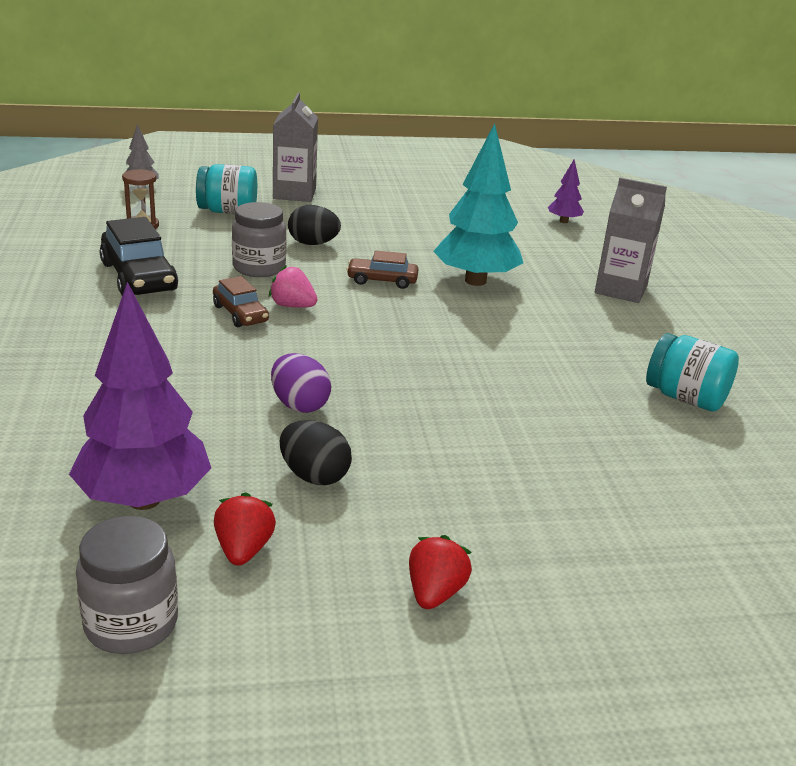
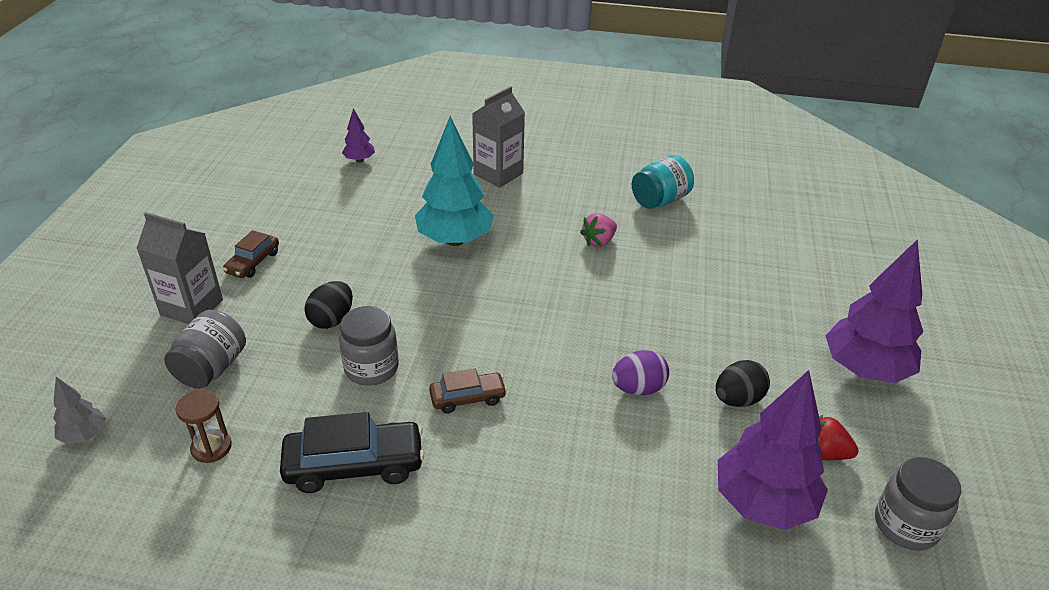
camera: 70 degrees left, 10 degrees up
(228, 211) = (212, 368): turquoise jar -> grey jar
(292, 306) = (464, 360): pink strawberry -> pink strawberry (599, 241)
(382, 280) = (433, 293): brown car -> brown car (253, 262)
(435, 593) = (864, 370): red strawberry -> purple tree

